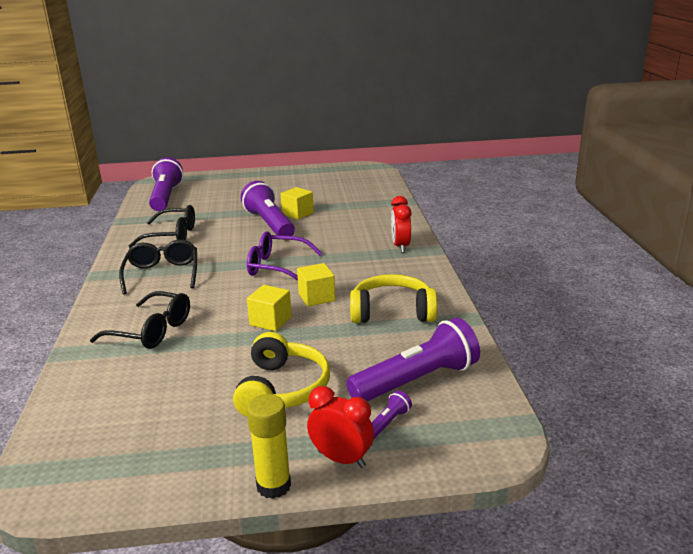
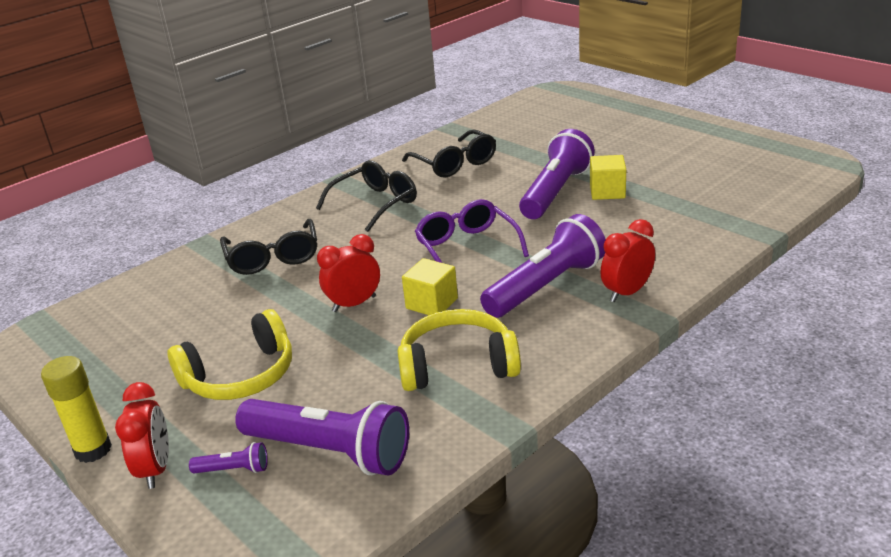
camera: 55 degrees right, 5 degrees up
(166, 197) = (529, 114): purple flashlight -> purple flashlight (546, 286)
(270, 321) = (354, 304): yellow cube -> red clock
(392, 312) = (457, 365): yellow headphones -> yellow headphones turned 60 degrees counterclockwise

